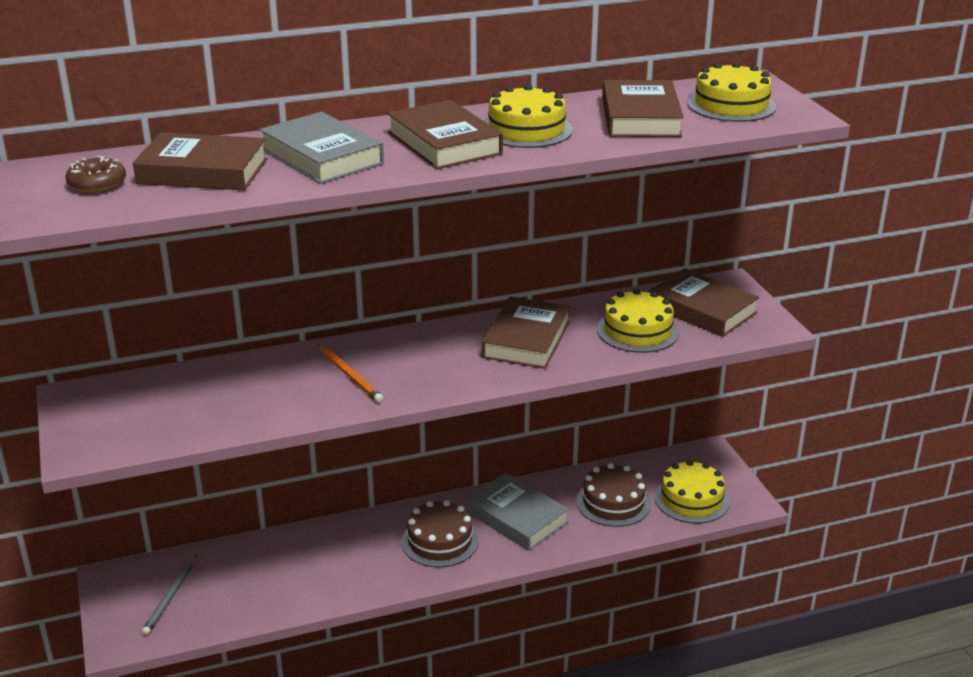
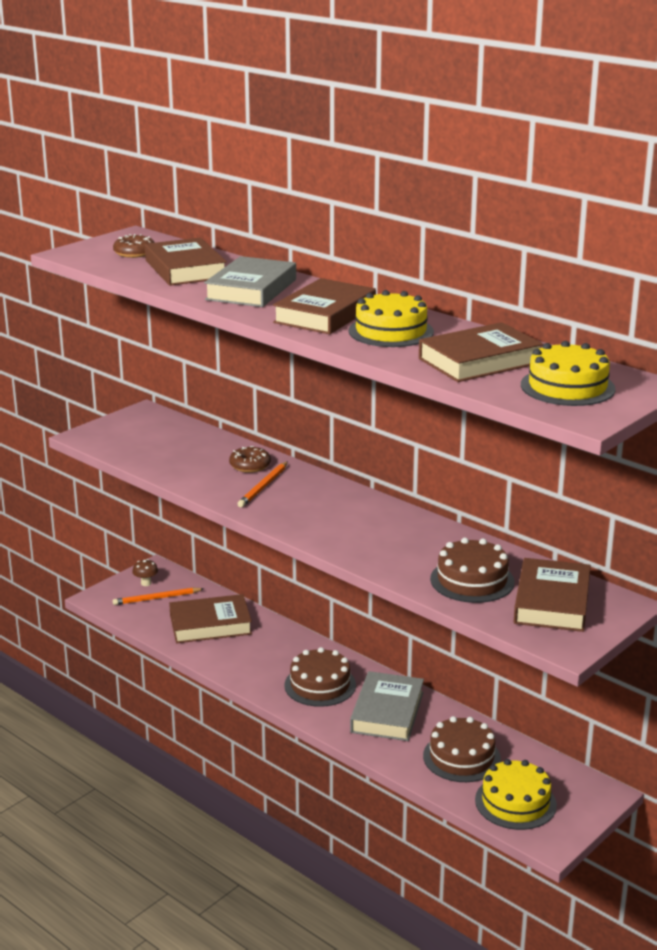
camera: 60 degrees right, 5 degrees down
(130, 595) = (146, 583): none -> brown mushroom
(170, 597) = (156, 598): grey pencil -> orange pencil
(294, 369) = (250, 465): none -> brown donut
(526, 339) = (396, 536): brown book -> brown book (210, 625)
(637, 331) = (472, 580): yellow cake -> brown cake

